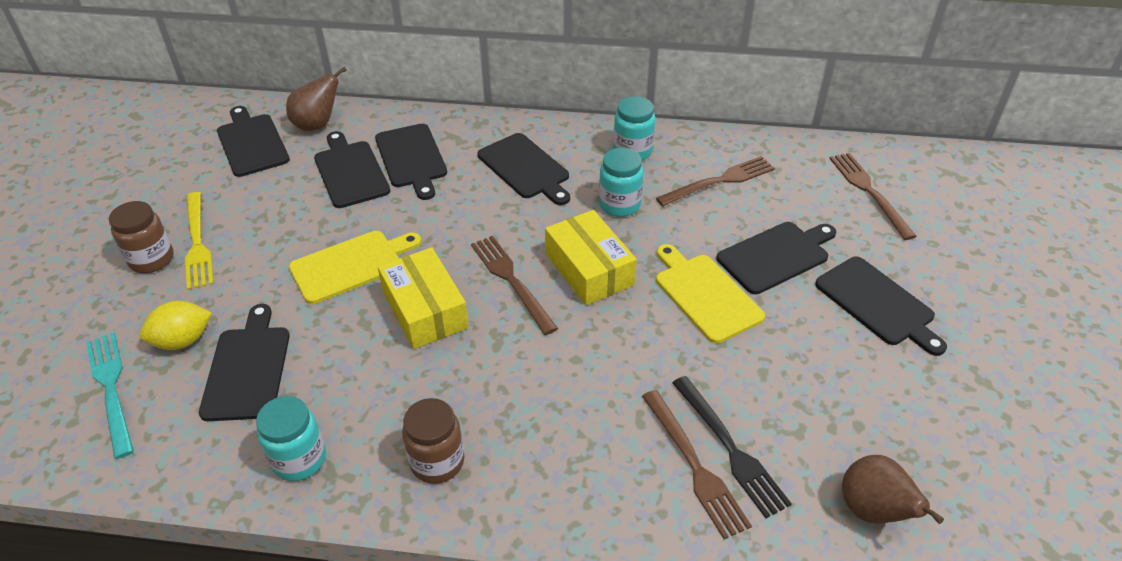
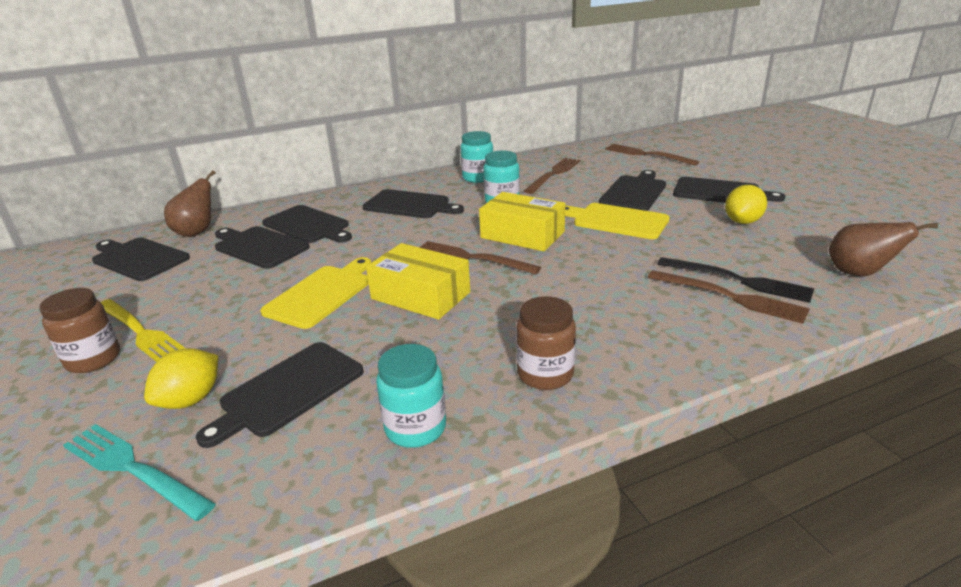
camera: 30 degrees left, 15 degrees down
(247, 369) = (288, 391): black cutting board -> black cutting board turned 105 degrees counterclockwise
(843, 365) = (742, 221): none -> yellow lemon

